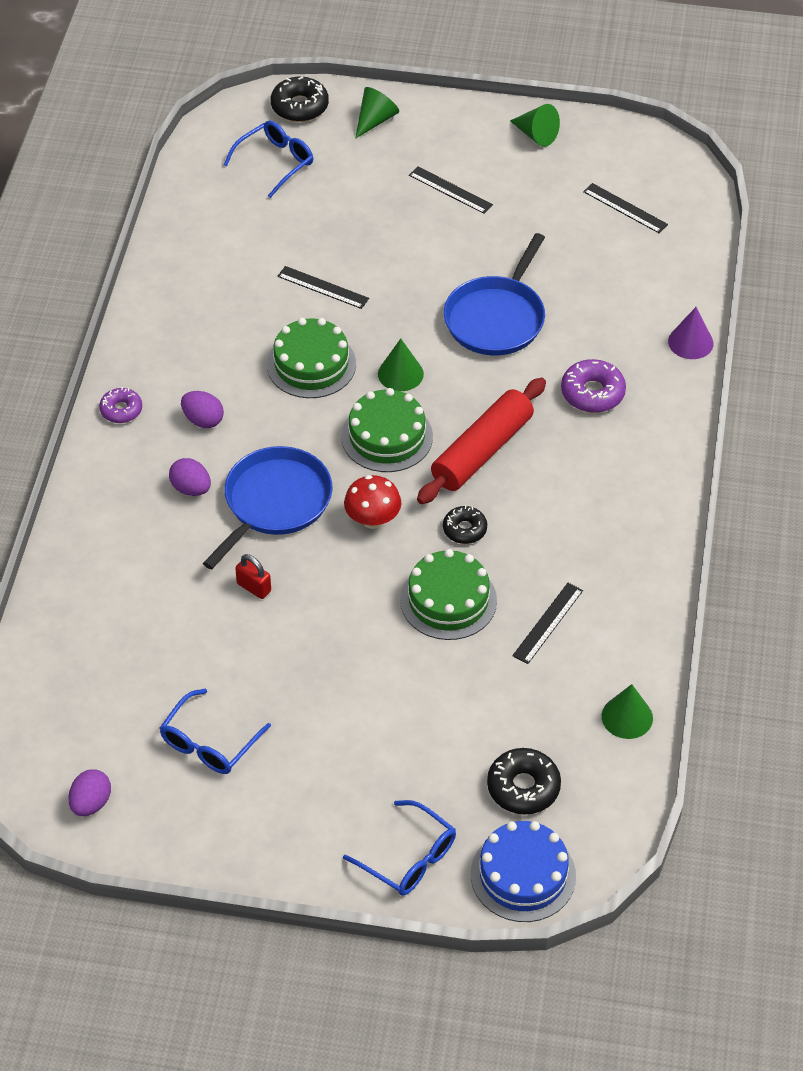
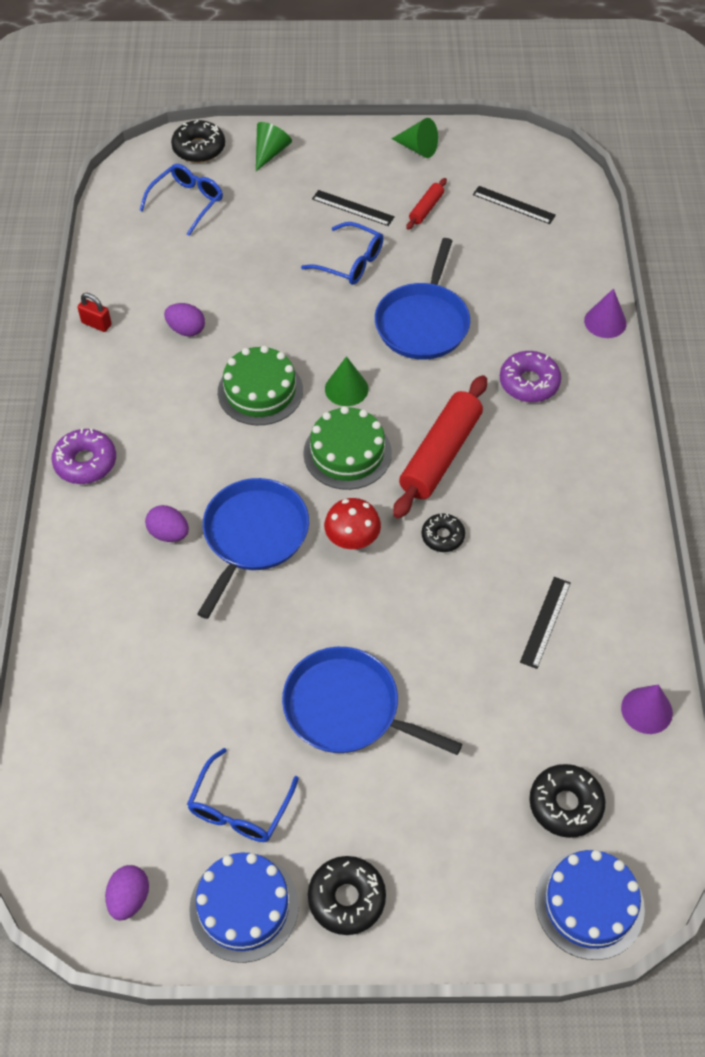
camera: 10 degrees left, 5 degrees up
(121, 410) = (85, 462): purple donut -> purple donut, size x1.52
(196, 826) = (244, 907): none -> blue cake
(203, 420) = (167, 461): purple egg -> purple egg (186, 330)
(254, 587) = (251, 628): red padlock -> red padlock (96, 324)
(293, 834) = (346, 898): none -> black donut
(323, 287) = (255, 314): black ruler -> none
(332, 672) = (347, 708): none -> blue pan
(409, 858) = (470, 905): blue glasses -> blue glasses (350, 262)
(448, 600) = (444, 613): green cake -> none
(529, 200) = (426, 208): none -> red rolling pin
(627, 717) = (646, 710): green cone -> purple cone

